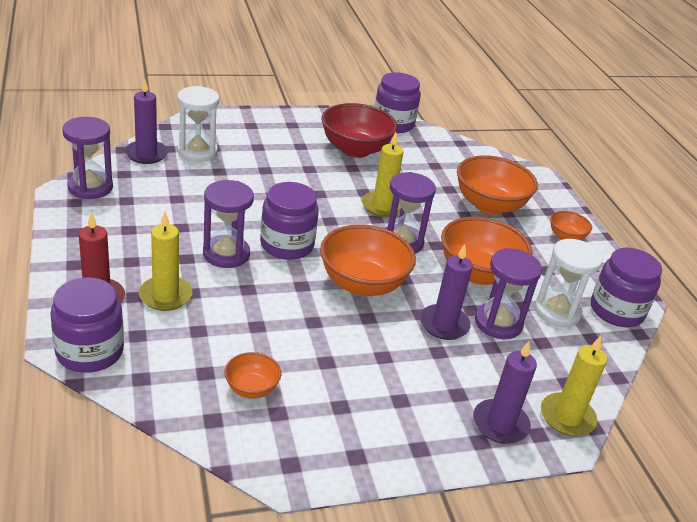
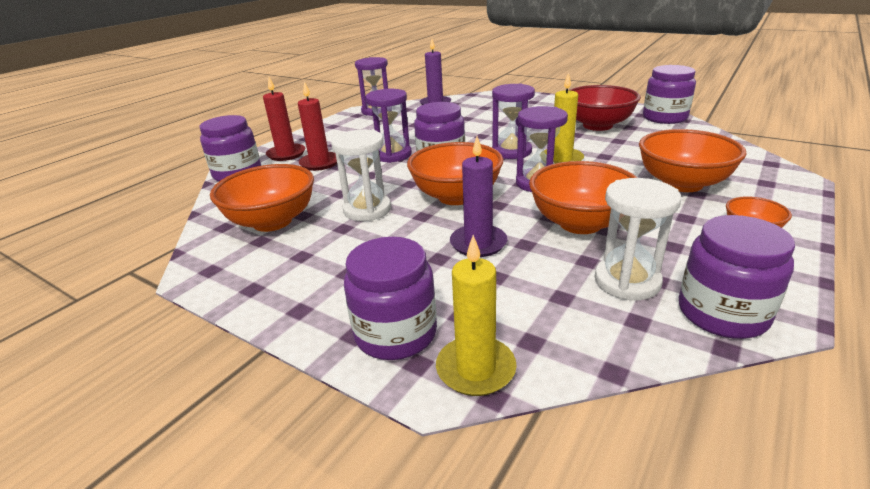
camera: 55 degrees right, 5 degrees down
(165, 296) = (320, 163): yellow candle -> red candle
(197, 152) = (469, 107): white hourglass -> white hourglass (367, 210)
(251, 388) = (272, 221): orange bowl -> orange bowl, size x1.99
(498, 323) = (536, 263): purple hourglass -> purple hourglass (511, 151)
(500, 424) = (395, 333): purple candle -> purple jar

